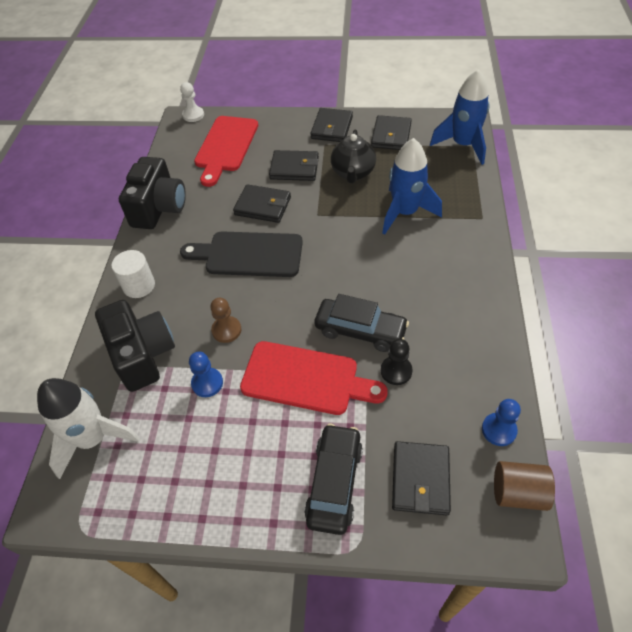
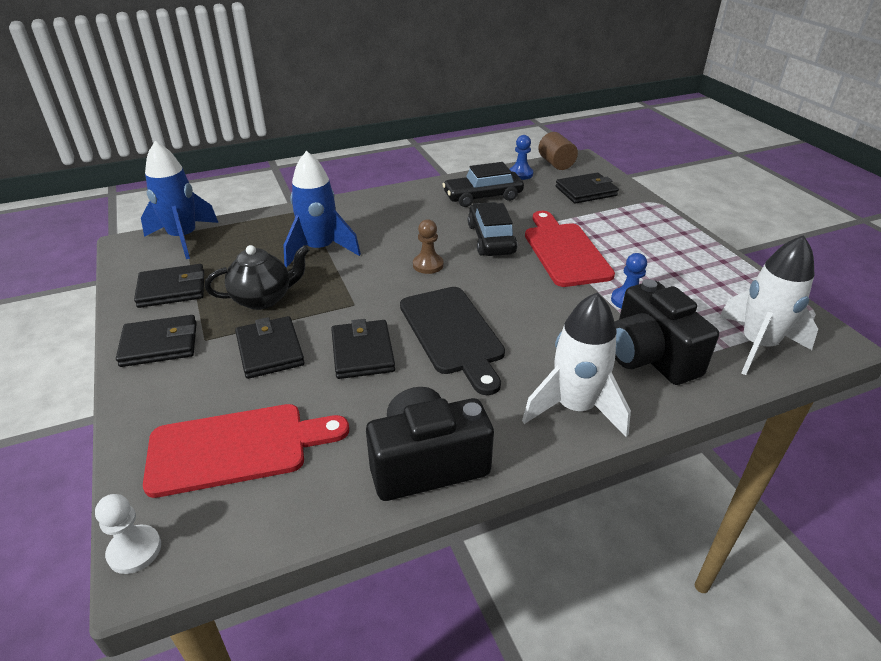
camera: 120 degrees left, 15 degrees down
(139, 285) = (574, 408): white cylinder -> white rocket
(142, 355) = (650, 356): black camera -> black camera turned 60 degrees counterclockwise
(226, 330) = (563, 311): brown pawn -> brown pawn (428, 265)
(334, 483) = (628, 218): black car -> black car (483, 197)
(396, 371) = (514, 215): black pawn -> none

